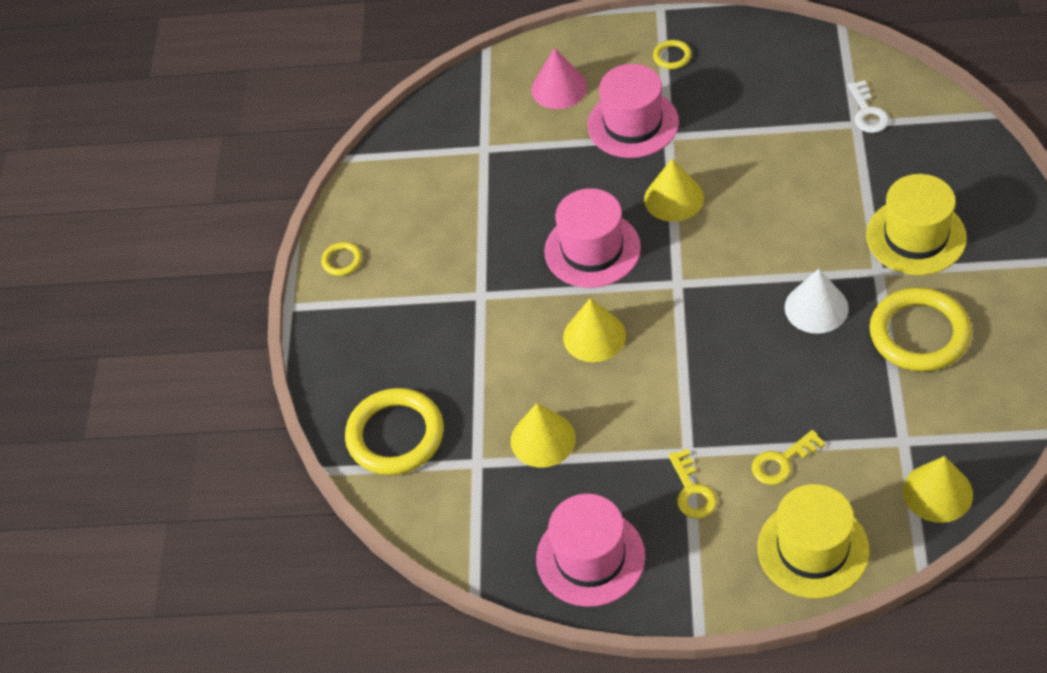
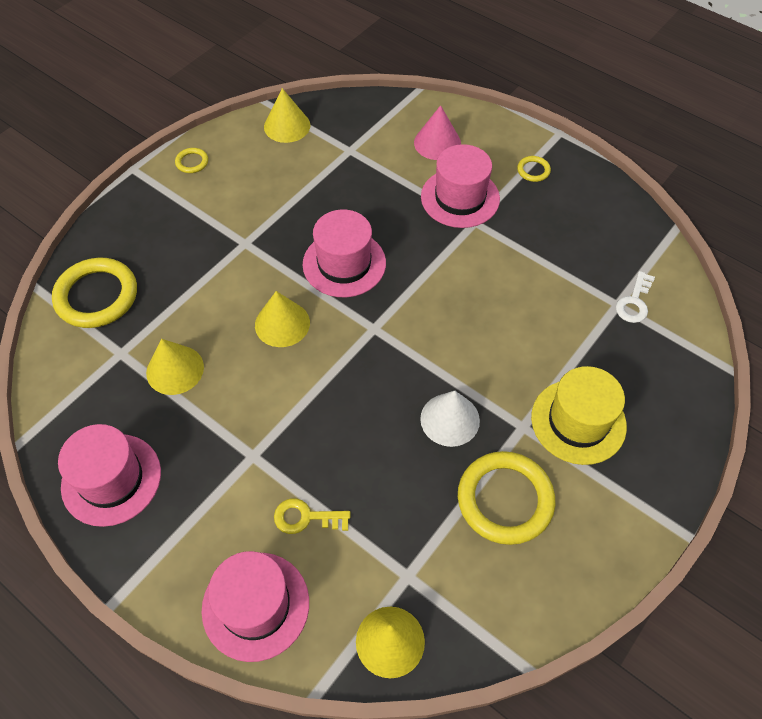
camera: 30 degrees right, 5 degrees up
(673, 198) = (433, 267): yellow cone -> yellow cone (287, 126)
(692, 491) = (224, 487): yellow key -> none
(813, 549) = (255, 605): yellow hat -> pink hat

